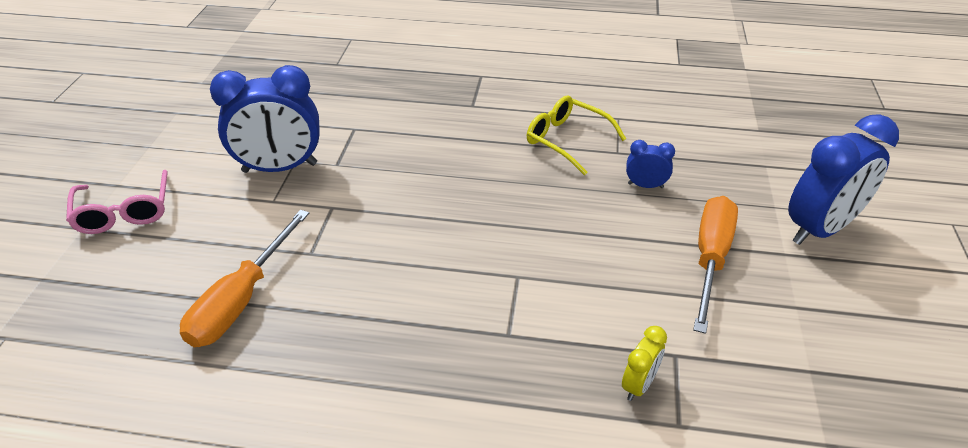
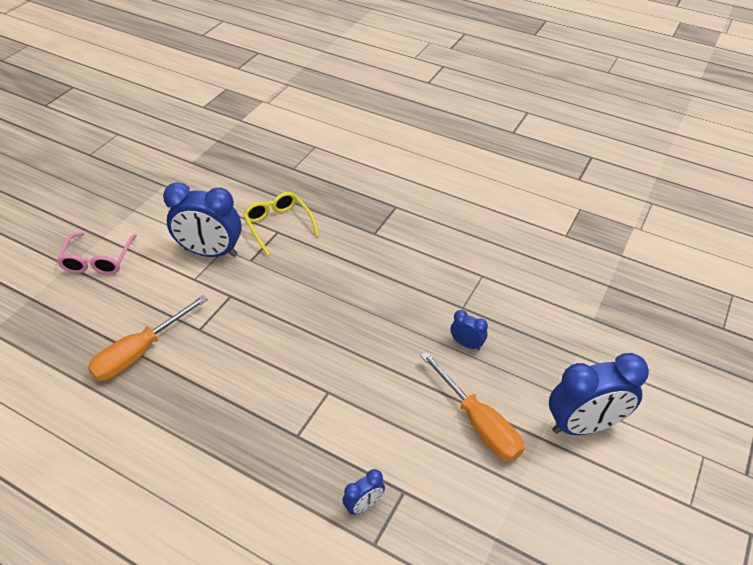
camera: 20 degrees right, 5 degrees up
(566, 140) = (428, 285): yellow glasses -> yellow glasses (278, 225)
(638, 385) = (364, 505): yellow clock -> blue clock
(710, 258) = (478, 423): orange screwdriver -> orange screwdriver turned 105 degrees clockwise

